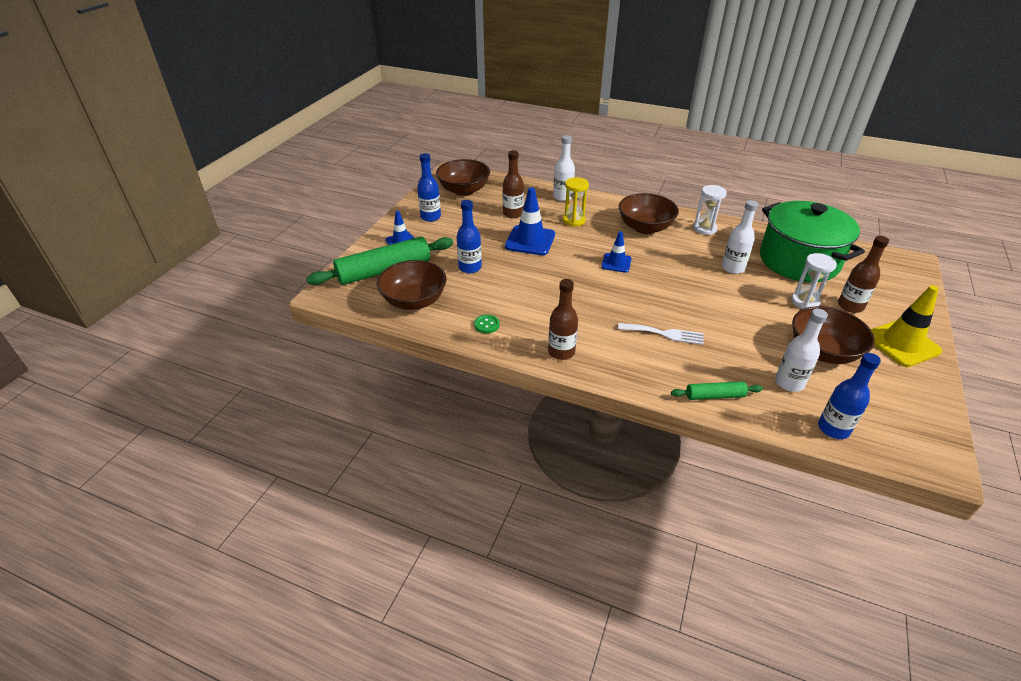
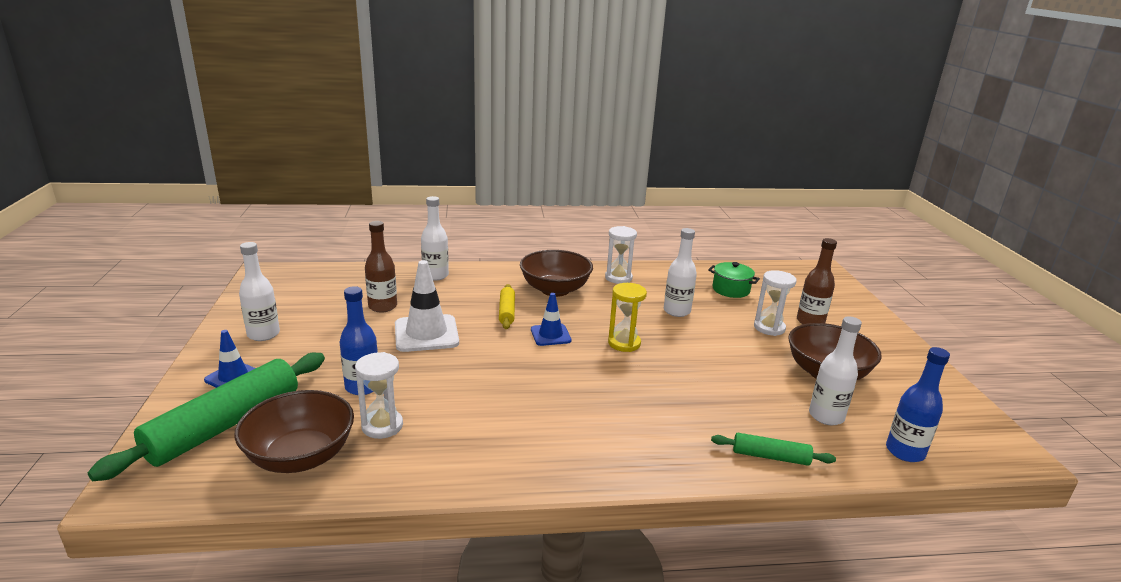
camera: 30 degrees left, 15 degrees down
(430, 217) = (263, 334): blue bottle -> white bottle
(464, 190) = (296, 292): brown bowl -> none
(468, 296) = (382, 426): none -> white hourglass
(486, 325) = (434, 458): green button -> none
(530, 241) = (426, 334): blue traffic cone -> white traffic cone
(561, 352) = (560, 463): brown bottle -> none
(574, 220) = (467, 299): yellow hourglass -> yellow hourglass (624, 343)
(596, 237) = (506, 312): none -> yellow rolling pin
(664, 334) = (663, 401): white fork -> none
(715, 396) = (770, 456): green rolling pin -> green rolling pin turned 45 degrees clockwise
(798, 261) = (730, 290): green pot -> green pot, size x0.43
(901, 344) = (880, 345): yellow traffic cone -> none

